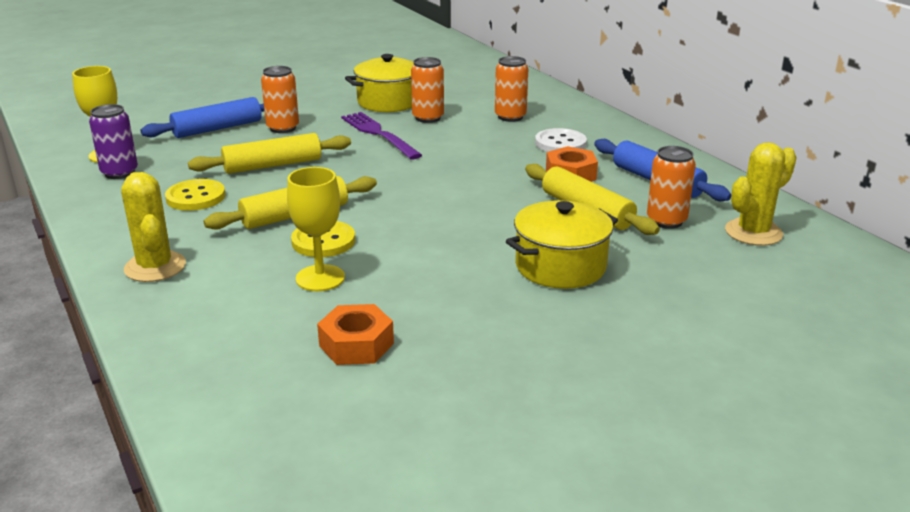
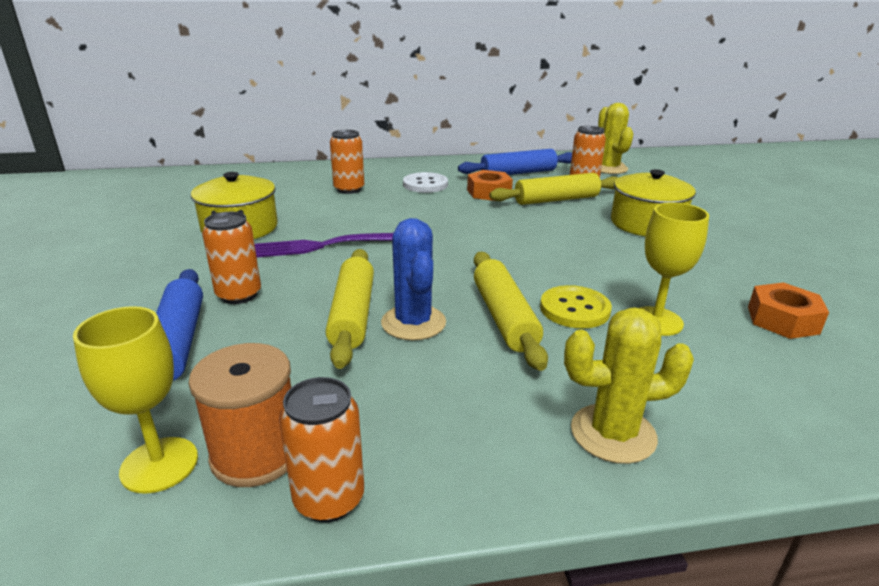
camera: 70 degrees left, 0 degrees up
(119, 173) = (256, 454): purple can -> orange spool
(196, 197) = (410, 382): yellow button -> none
(271, 186) = (413, 323): none -> blue cactus
(428, 118) = (309, 218): orange can -> orange can (329, 499)

